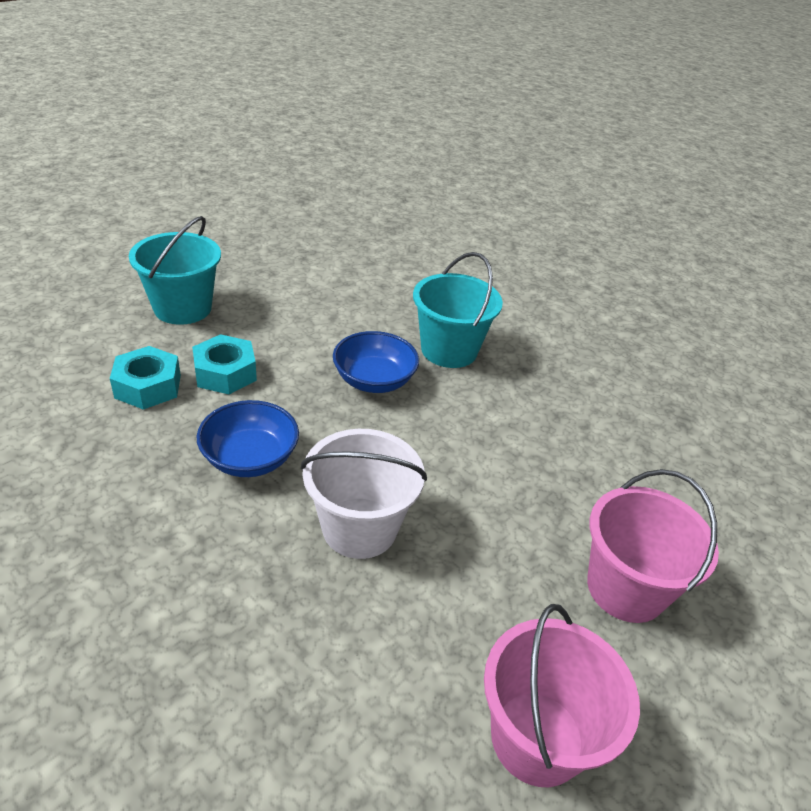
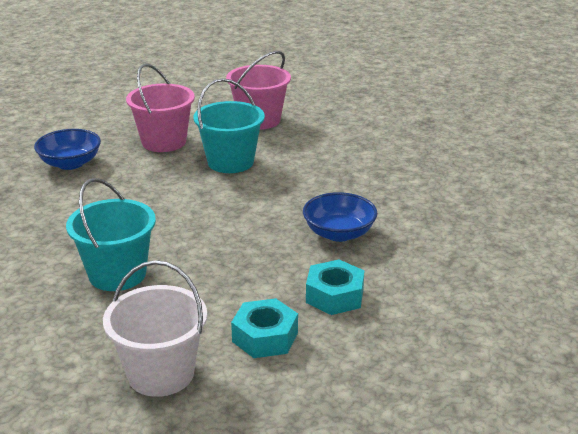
camera: 150 degrees left, 10 degrees down
(148, 386) = (405, 298): turquoise nut -> turquoise nut (265, 337)
(183, 308) = (356, 376): turquoise bucket -> turquoise bucket (230, 162)
(359, 528) = (287, 188): white bucket -> white bucket (161, 373)
(374, 380) = (209, 264): blue bowl -> blue bowl (70, 163)

